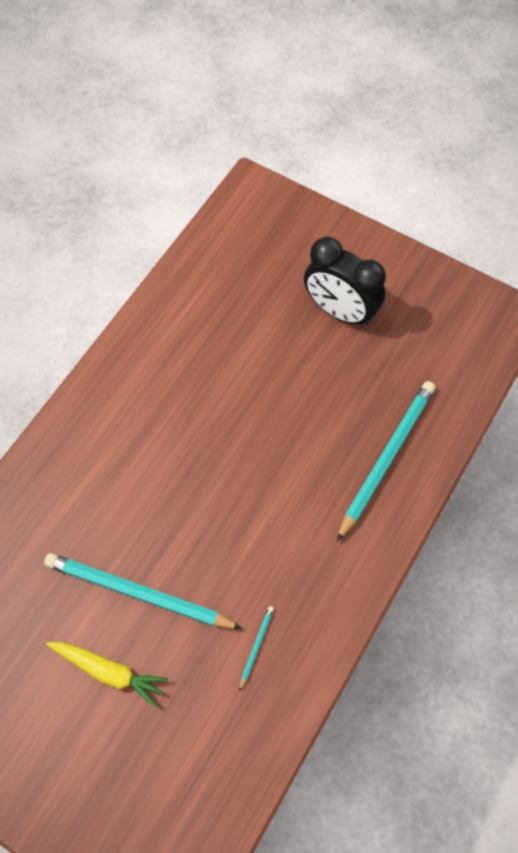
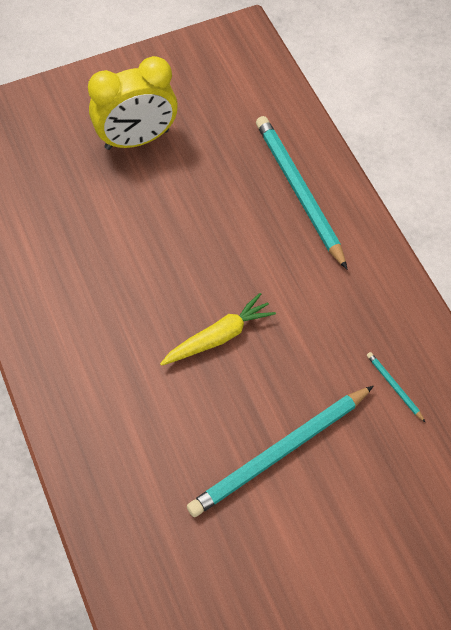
camera: 55 degrees left, 5 degrees down
(109, 671) = (336, 520): yellow carrot -> yellow carrot (219, 337)
(339, 311) = (137, 139): black clock -> yellow clock

